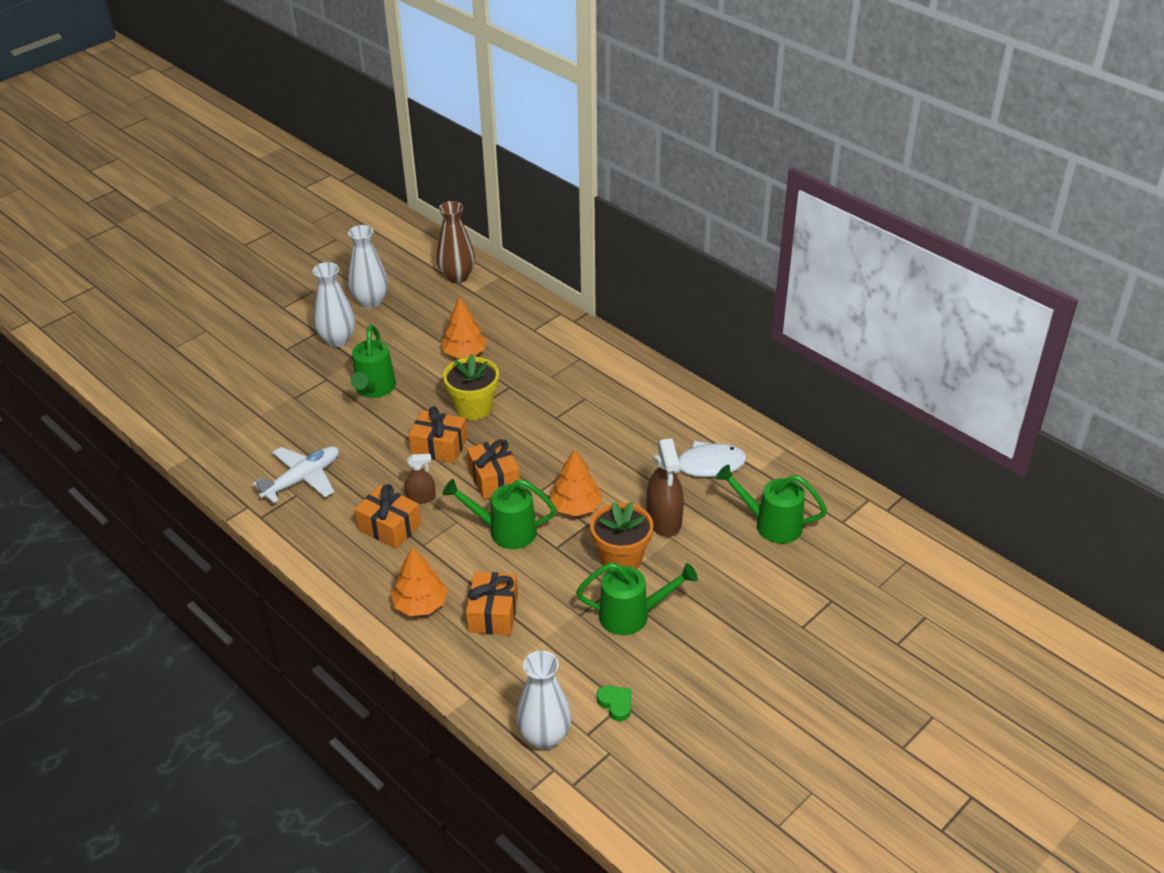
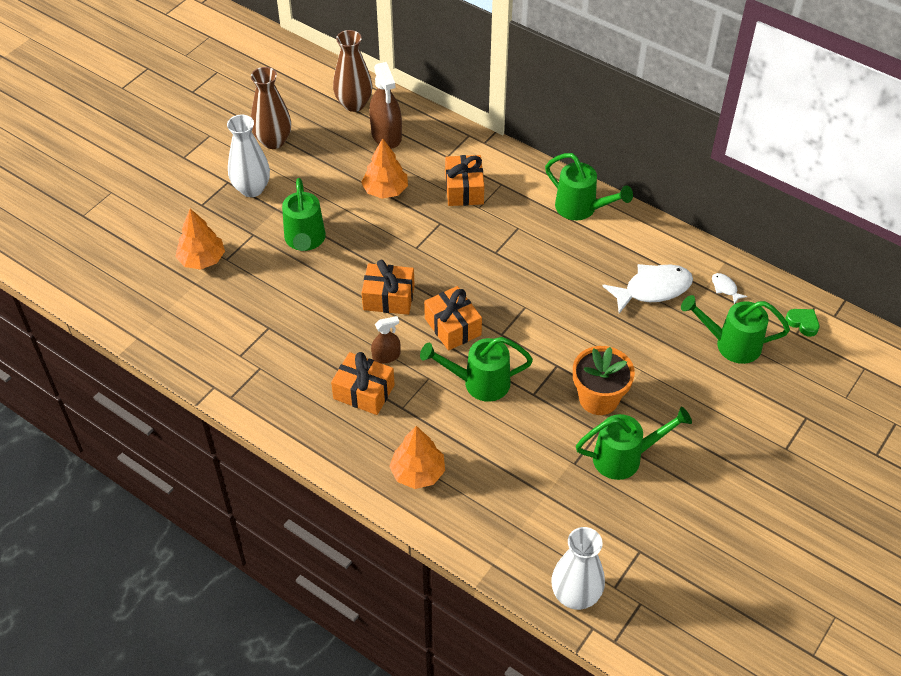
camera: 10 degrees left, 10 degrees up
(303, 479) = (261, 349): white plane -> none
(371, 301) = (273, 141): white vase -> brown vase
(474, 408) = (411, 250): yellow flower pot -> none
(493, 613) = (491, 473): orange gift -> orange gift (464, 189)
(576, 507) = (540, 348): orange tree -> orange tree (202, 259)
(616, 704) = (633, 552): green heart -> green heart (803, 323)
(652, 387) = (581, 208): none -> green watering can
(664, 519) = (629, 351): brown spray bottle -> brown spray bottle (386, 135)
(779, 473) = (725, 288): none -> white fish

